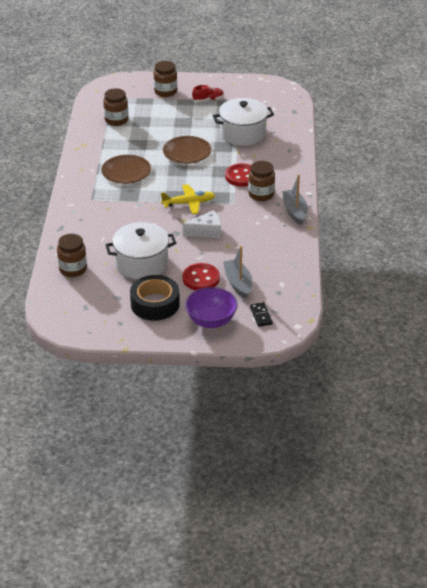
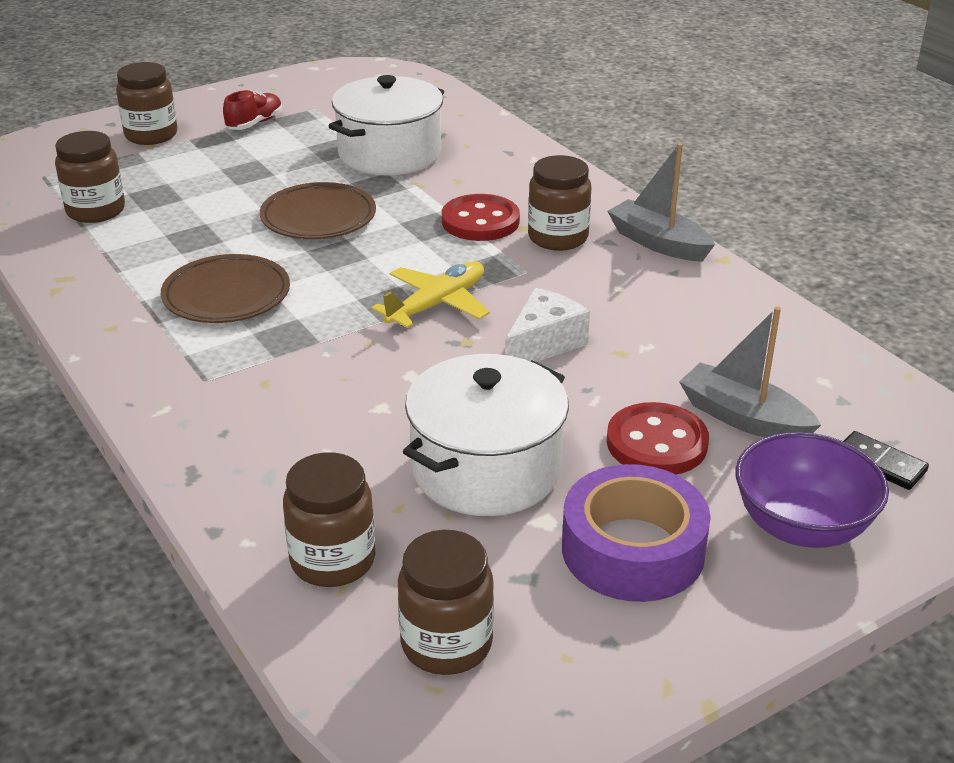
camera: 35 degrees left, 5 degrees down
(79, 303) = (446, 644): none -> brown jar
(155, 304) = (633, 550): black tape -> purple tape

